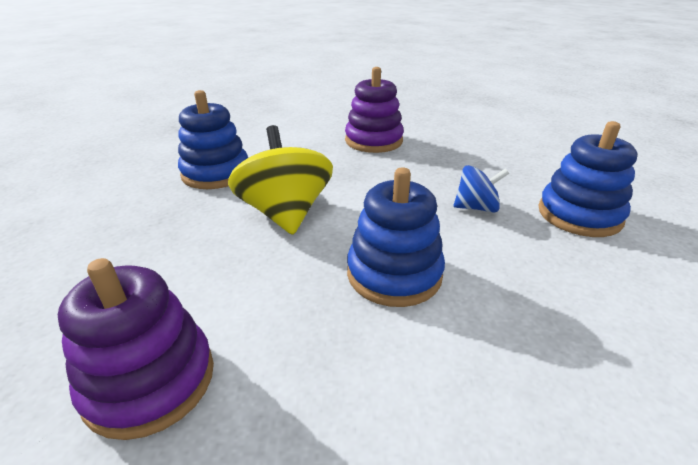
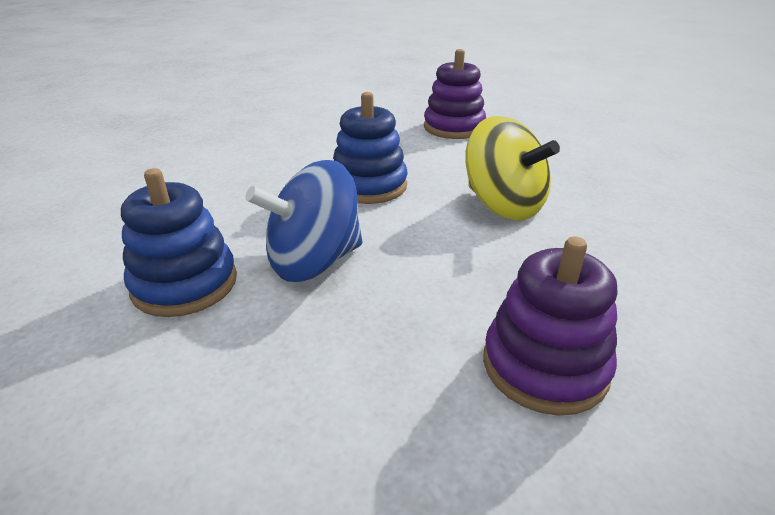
camera: 155 degrees right, 0 degrees up
(216, 173) = (644, 227): blue stacking toy -> none
(476, 207) = (314, 261): blue spinning top -> blue spinning top, size x1.79

